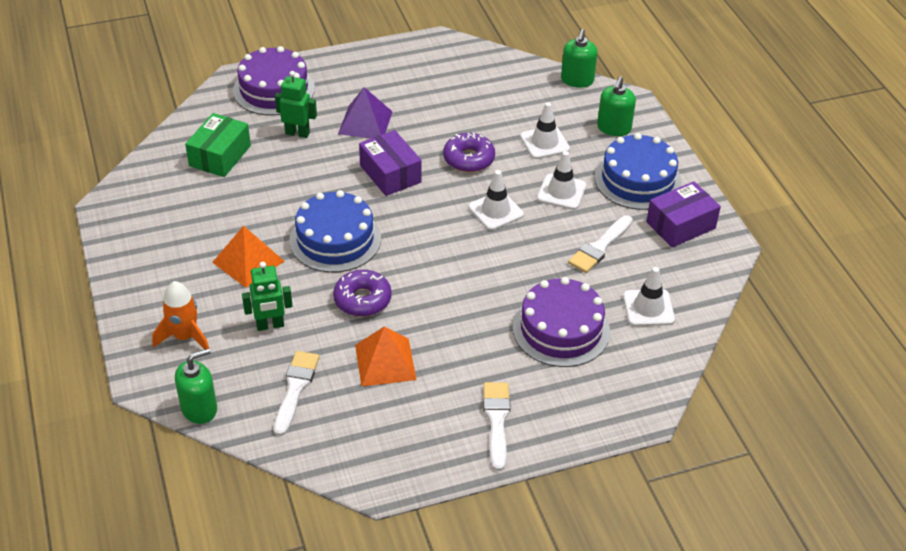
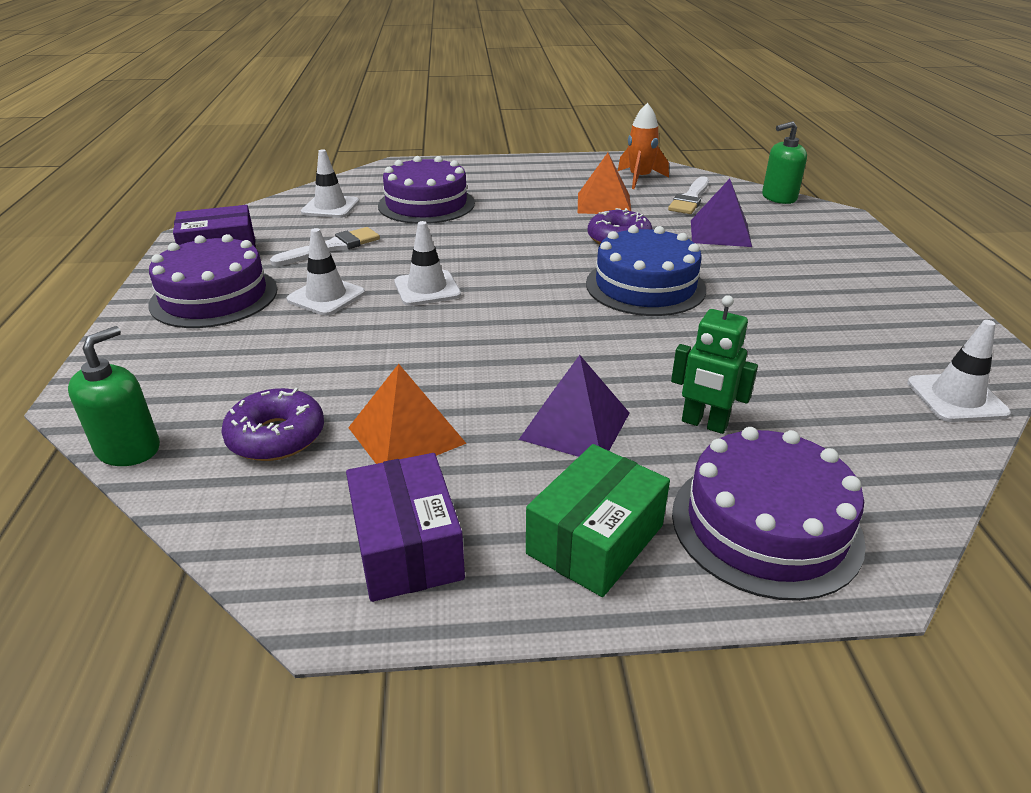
camera: 165 degrees left, 10 degrees down
(185, 337) = (811, 235): orange rocket -> orange rocket (639, 179)
(220, 156) = (841, 404): green box -> green box (595, 539)
(248, 261) = (756, 279): orange pyramid -> orange pyramid (406, 435)
(270, 325) = (720, 233): green robot -> purple pyramid
(390, 174) = (553, 344): purple box -> purple box (407, 546)
(468, 159) = (425, 348): purple donut -> purple donut (276, 436)
(496, 420) = (518, 172): white brush -> none
(544, 143) = (293, 354): white traffic cone -> white traffic cone (956, 398)
(614, 128) = (166, 360): green soap dispenser -> none
(637, 180) = (214, 297): blue cake -> purple cake

